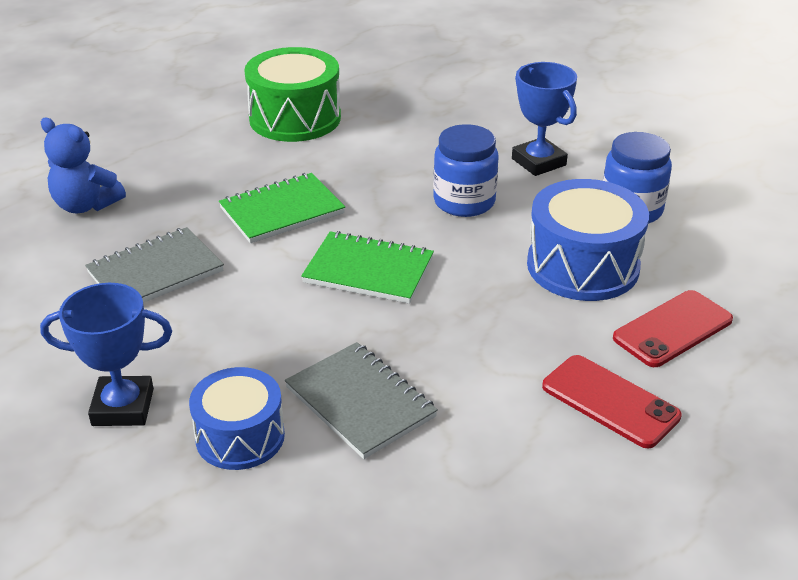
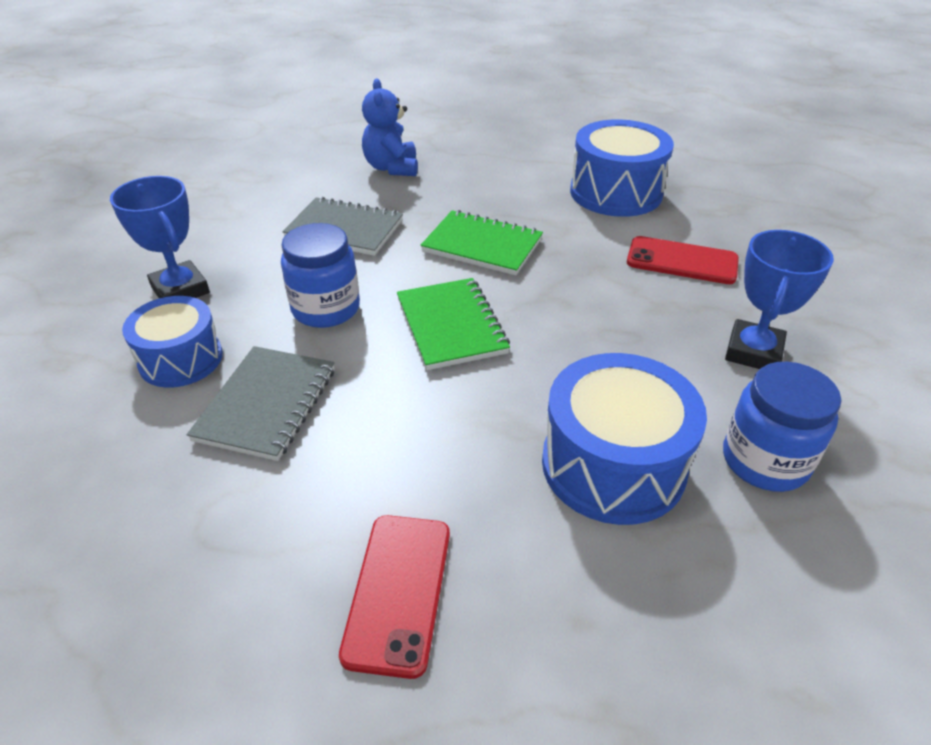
camera: 55 degrees right, 5 degrees up
(295, 118) = (615, 192): green drum -> blue drum
(464, 202) = (619, 333): blue jar -> blue jar (326, 309)
(672, 329) = (579, 598): red phone -> red phone (682, 261)

